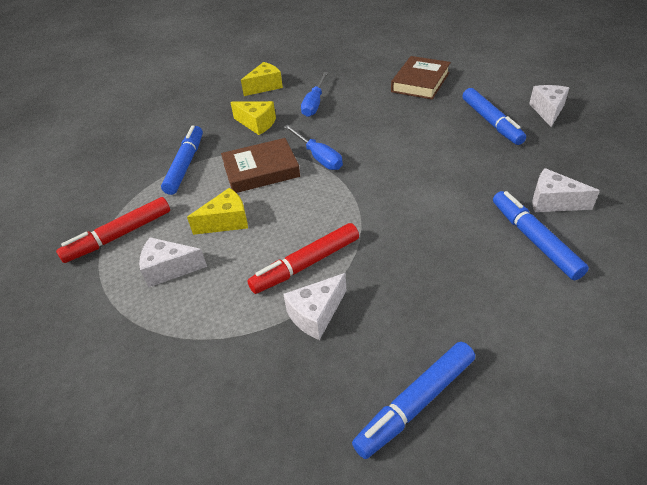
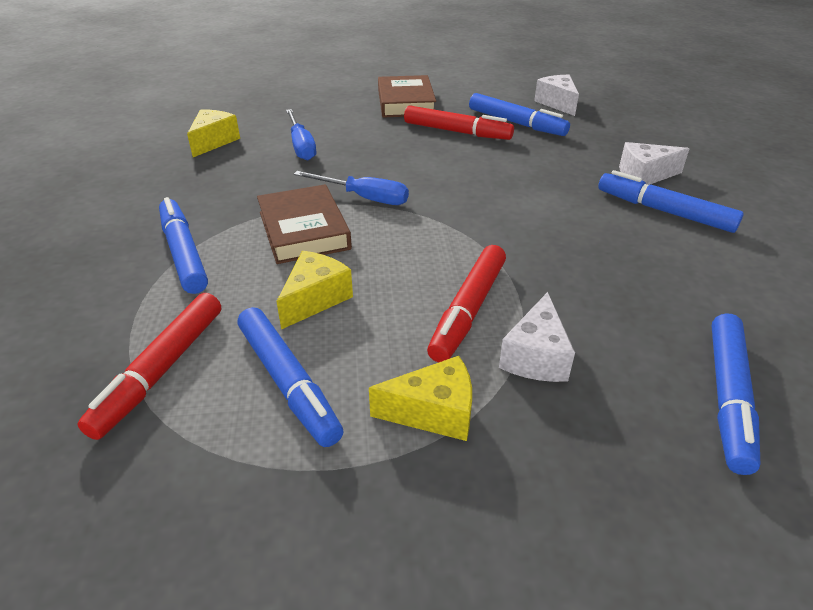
camera: 35 degrees left, 5 degrees down
(169, 269) = (288, 382): white cheese -> blue marker
(257, 124) = (244, 183): yellow cheese -> yellow cheese (434, 412)
(261, 170) = (304, 230): brown book -> brown book turned 60 degrees counterclockwise
(435, 118) = (457, 132): none -> red marker

